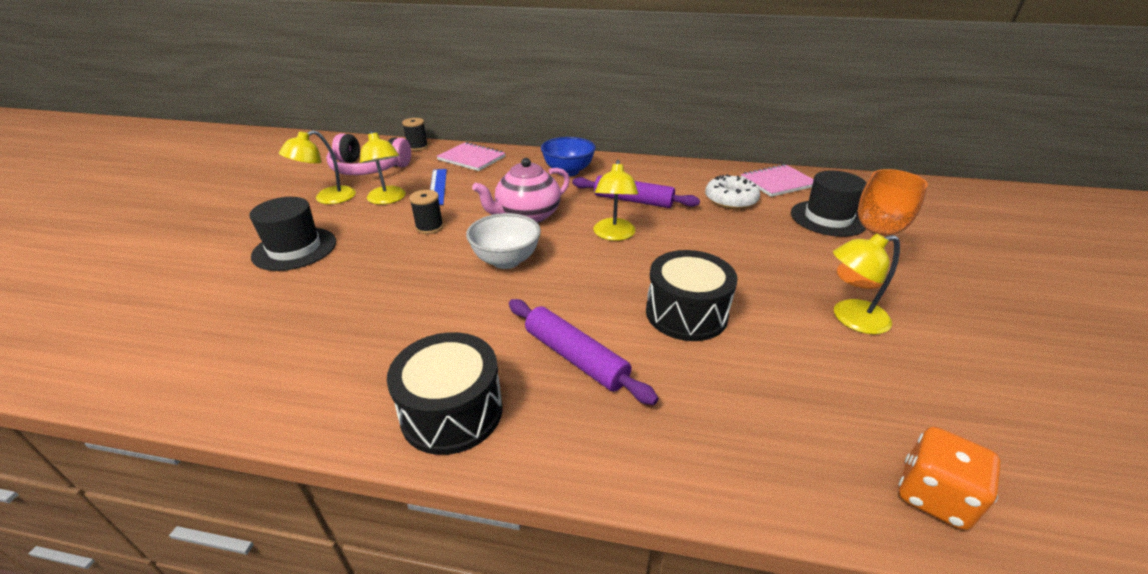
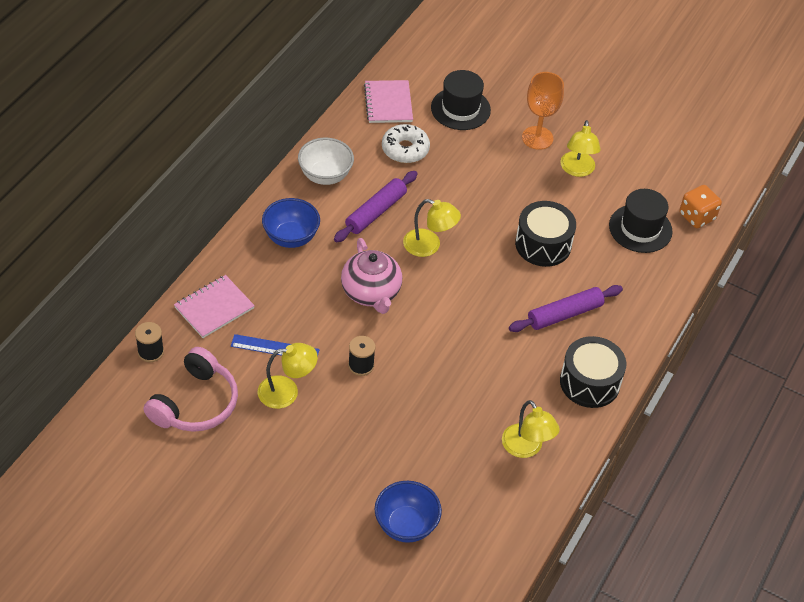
camera: 75 degrees left, 15 degrees up
(204, 292) = (406, 525): none -> blue bowl
(295, 249) = (358, 466): black hat -> black hat (640, 228)
(327, 198) = (260, 442): yellow lamp -> yellow lamp (526, 448)
(506, 261) = (439, 323): white bowl -> white bowl (325, 176)

